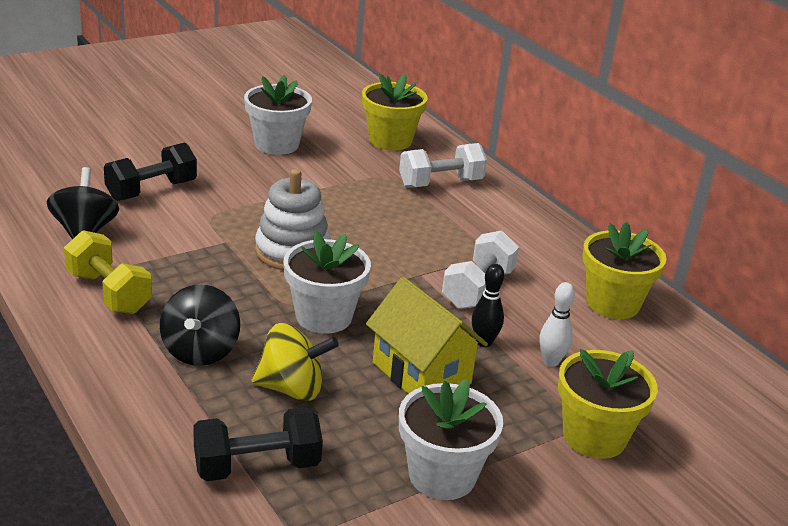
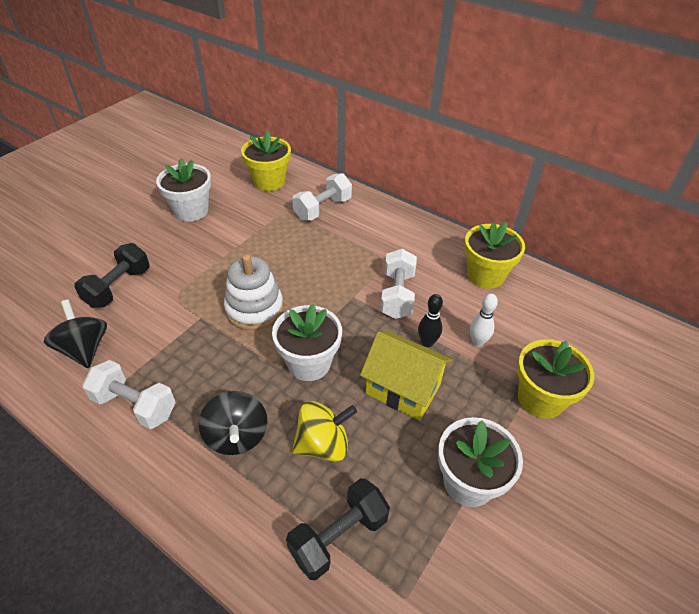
camera: 20 degrees left, 15 degrees up
(109, 293) = (135, 405): yellow dumbbell -> white dumbbell

